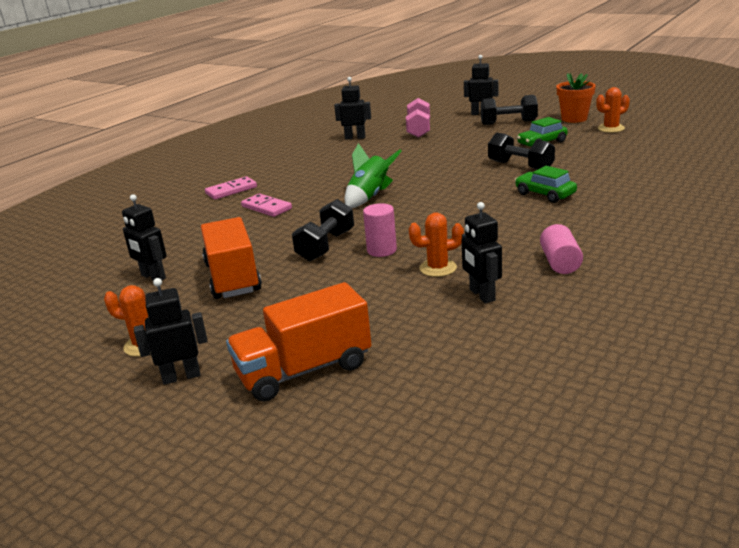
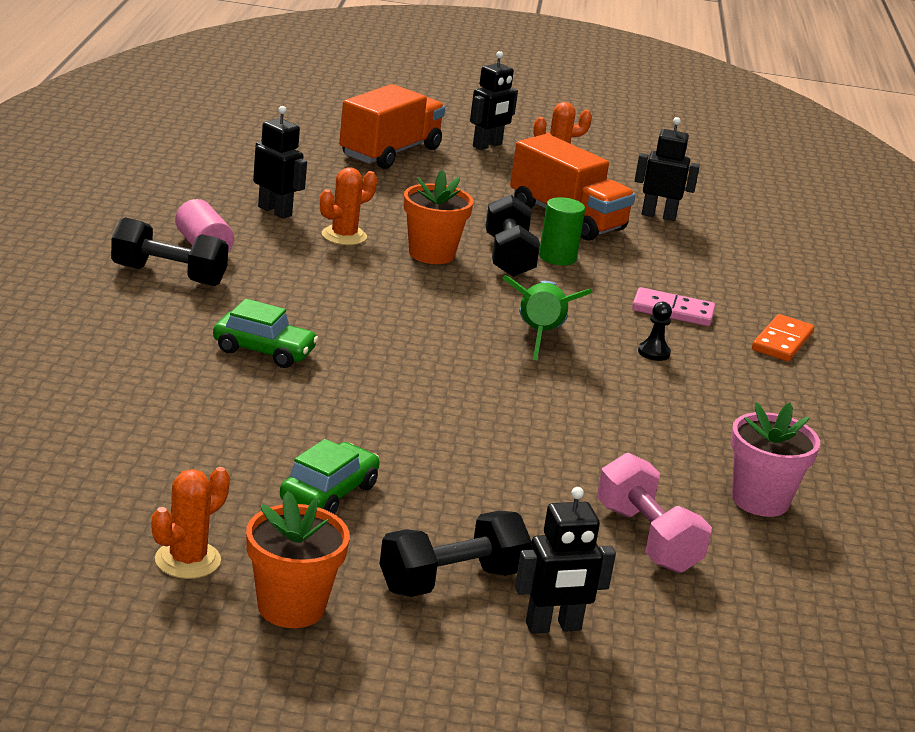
camera: 145 degrees right, 0 degrees up
(231, 190) = (782, 341): pink domino -> orange domino
(290, 244) = (557, 257): none -> green cylinder
(314, 187) = (654, 352): none -> black pawn
(355, 138) = (760, 500): black robot -> pink flower pot
(381, 250) = (431, 254): pink cylinder -> orange flower pot
(520, 166) = (337, 417): black dumbbell -> black dumbbell (168, 276)

